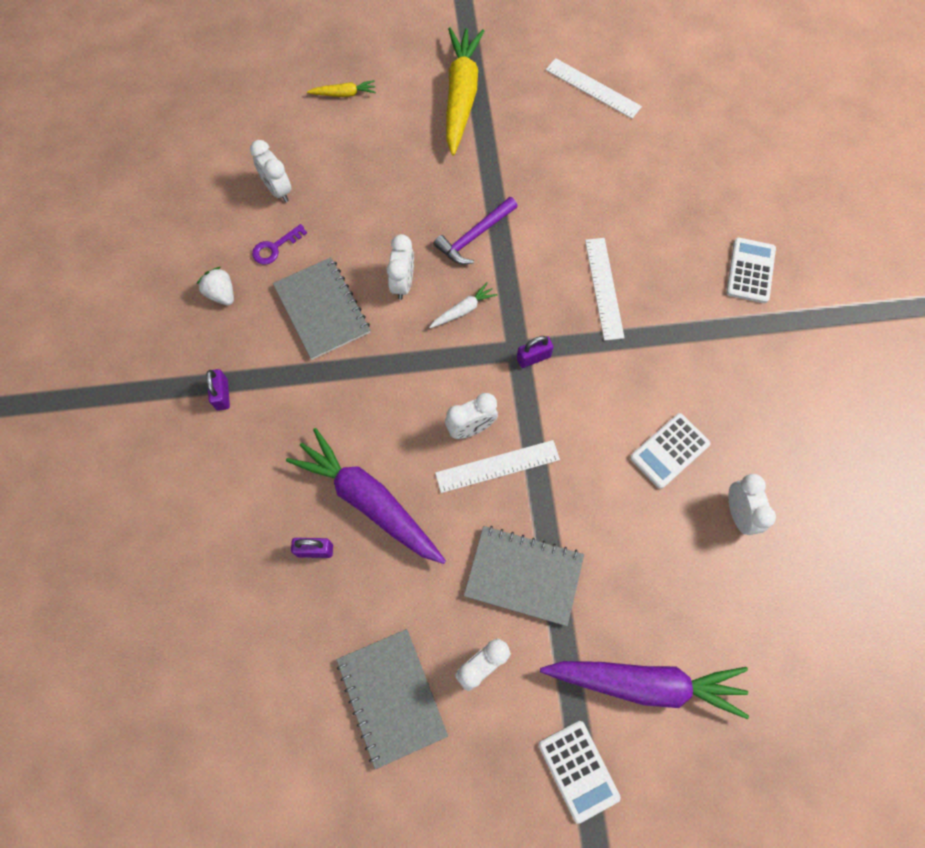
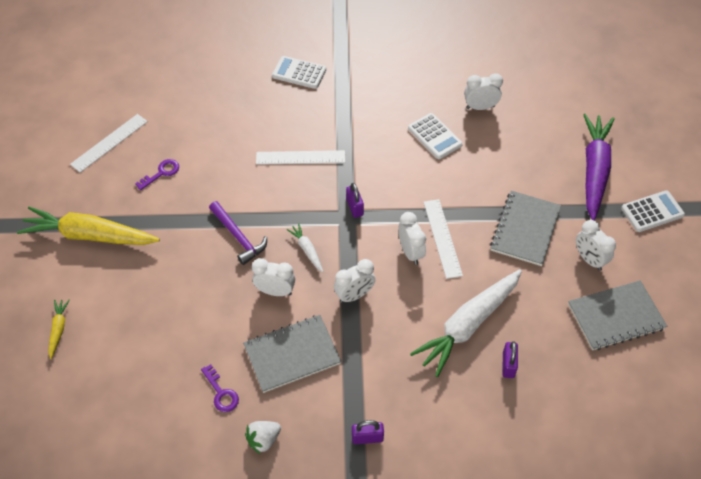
camera: 85 degrees left, 15 degrees down
(278, 190) = (157, 390): white clock -> white clock (354, 295)
(369, 501) = (468, 325): purple carrot -> white carrot
(556, 146) = (161, 173): none -> purple key

